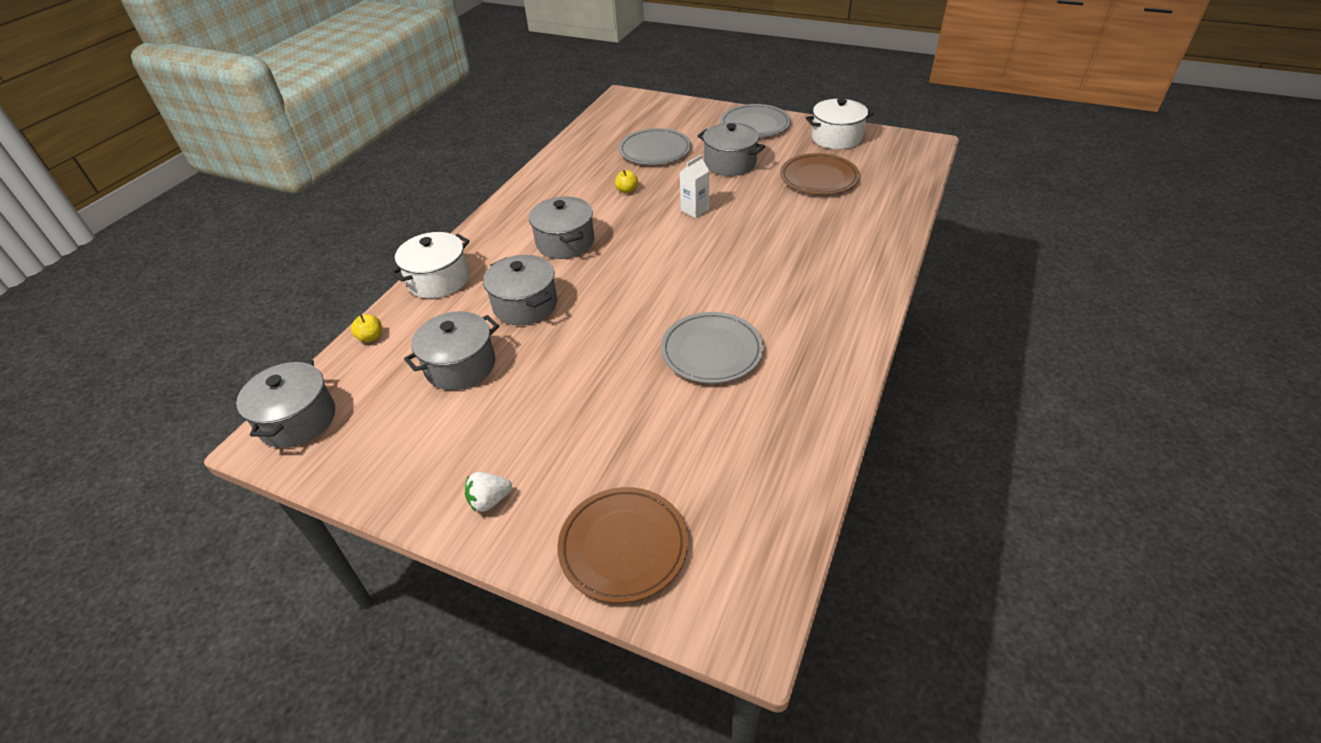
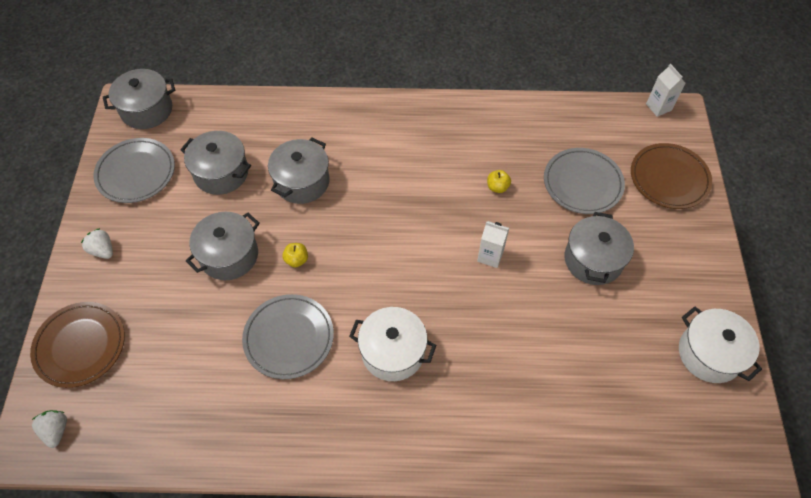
camera: 65 degrees right, 15 degrees up
(371, 337) = (234, 105): yellow apple -> yellow apple (296, 260)
(438, 280) = (312, 111): white pot -> white pot (393, 352)
(565, 242) = (395, 173): grey pot -> grey pot (229, 255)
(610, 102) = (658, 107): none -> white carton
(737, 591) = (56, 430): none -> white strawberry
(755, 125) = (691, 259): grey plate -> grey plate (136, 173)
(819, 178) = (607, 356): brown plate -> brown plate (669, 178)

